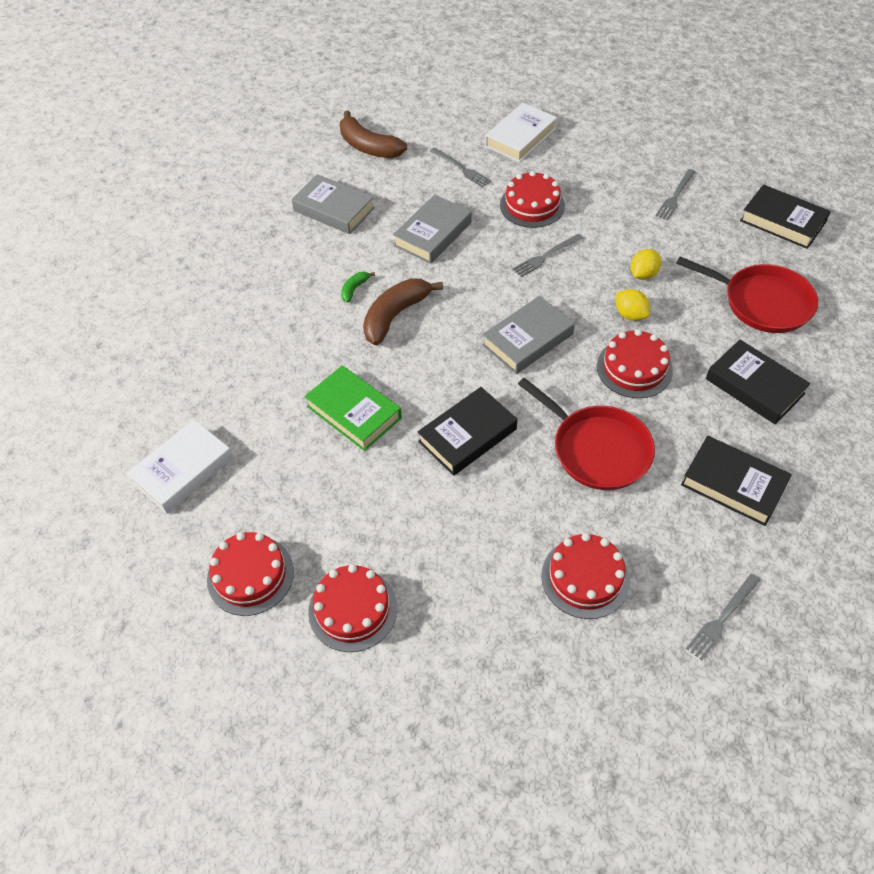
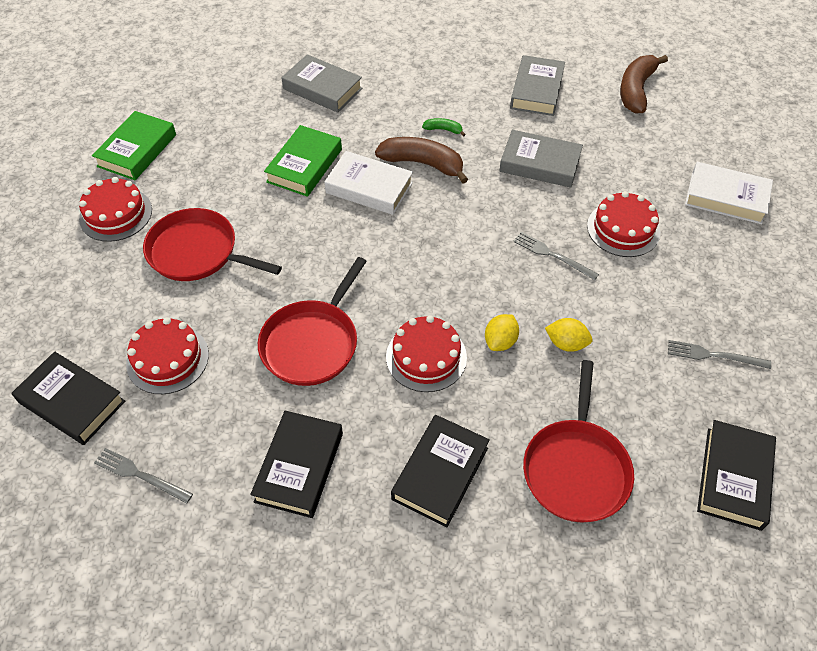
camera: 70 degrees right, 0 degrees up
(183, 470) = (221, 88): white book -> white book (369, 188)
(250, 575) = (137, 150): red cake -> green book
(445, 531) = (197, 252): none -> red pan
(461, 168) = (646, 162): grey fork -> none
(467, 435) = (301, 244): black book -> black book (72, 402)
(527, 339) = (431, 263): grey book -> grey book (322, 88)

